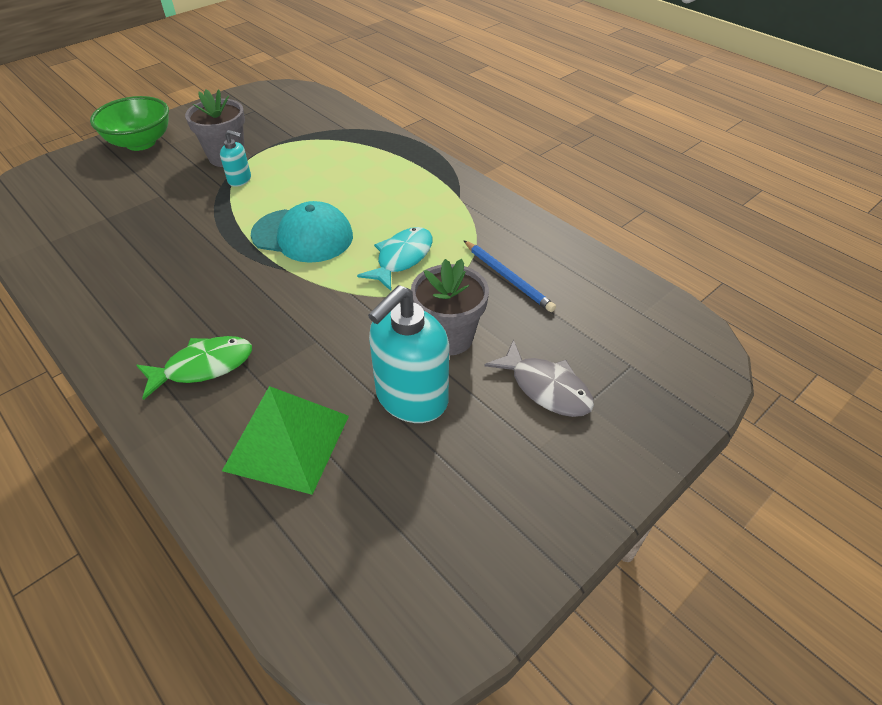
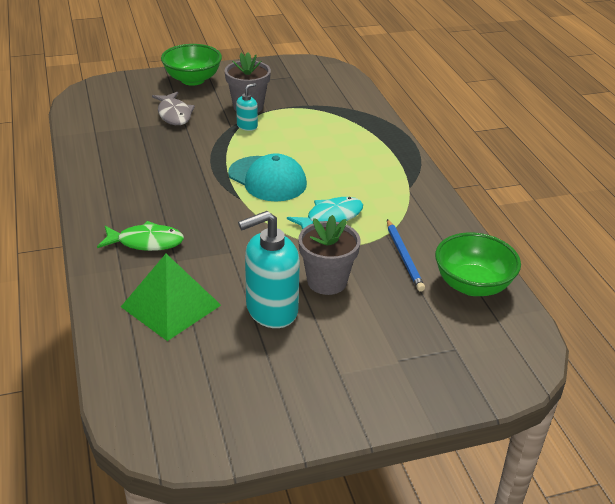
camera: 25 degrees right, 10 degrees down
(240, 180) = (247, 126): turquoise soap dispenser -> turquoise soap dispenser turned 90 degrees counterclockwise
(546, 388) = (375, 339): grey fish -> grey fish (174, 114)
(595, 285) = (472, 285): none -> green bowl

